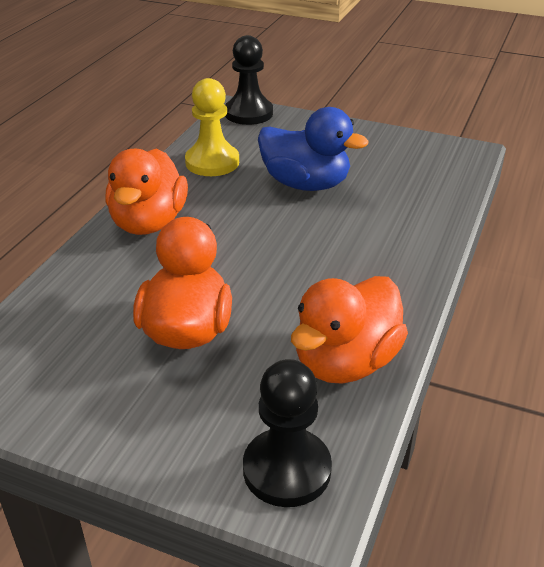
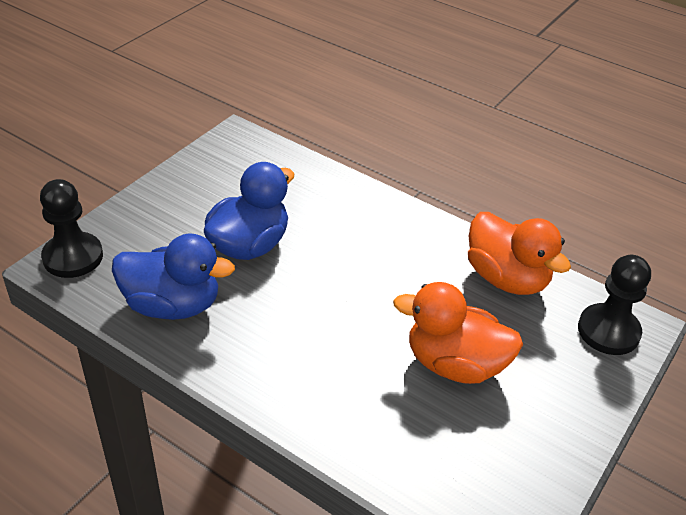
camera: 80 degrees left, 5 degrees up
(148, 222) = (276, 372): orange duck -> none
(212, 162) = (172, 305): yellow pawn -> blue duck

